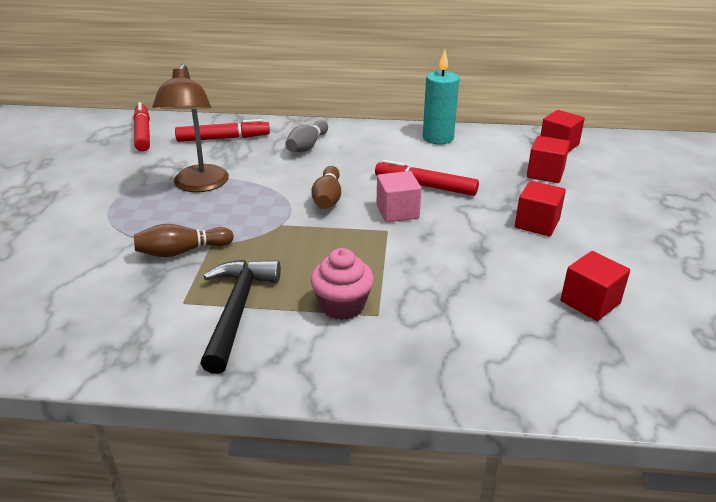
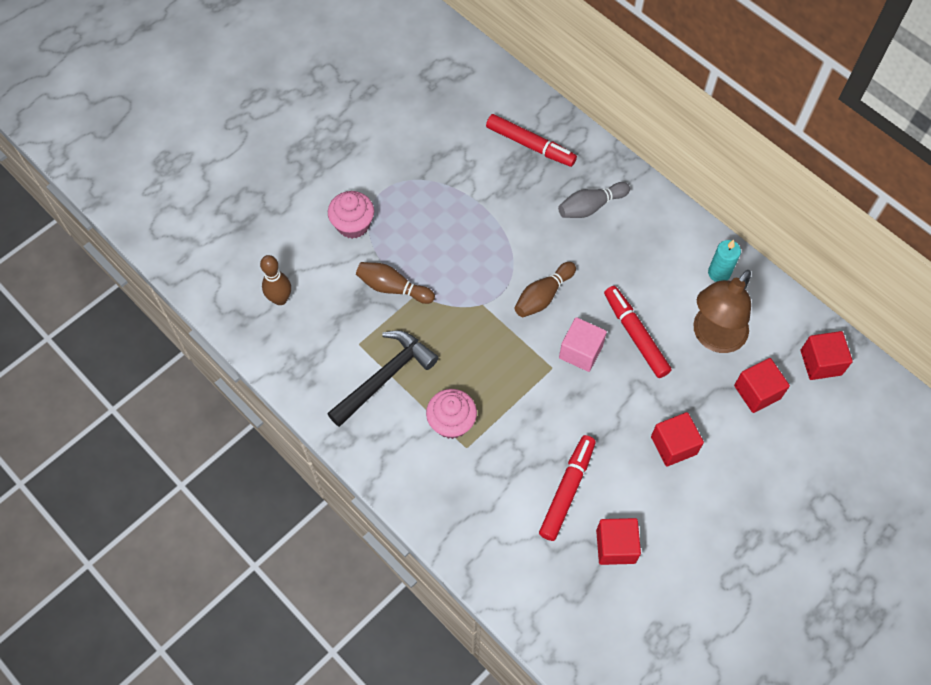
camera: 40 degrees right, 30 degrees up
(55, 314) = (280, 299): none -> brown bowling pin
(98, 233) = (353, 225): none -> pink cupcake
(143, 133) = (470, 91): red marker -> red marker (567, 490)
(199, 185) = (460, 208): brown lamp -> brown lamp (713, 337)
(438, 138) = (719, 273): turquoise candle -> turquoise candle, size x0.65

